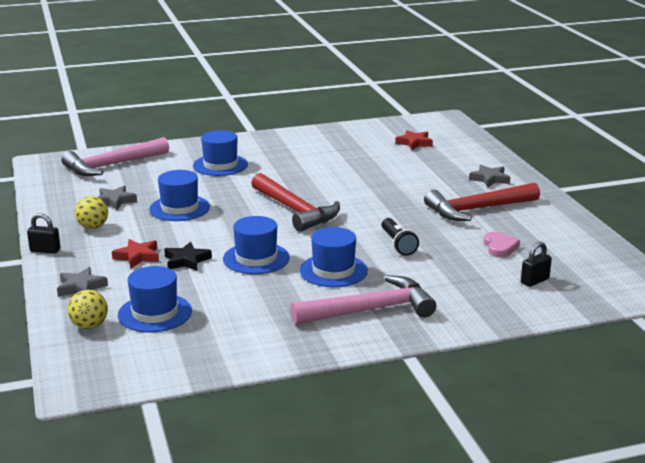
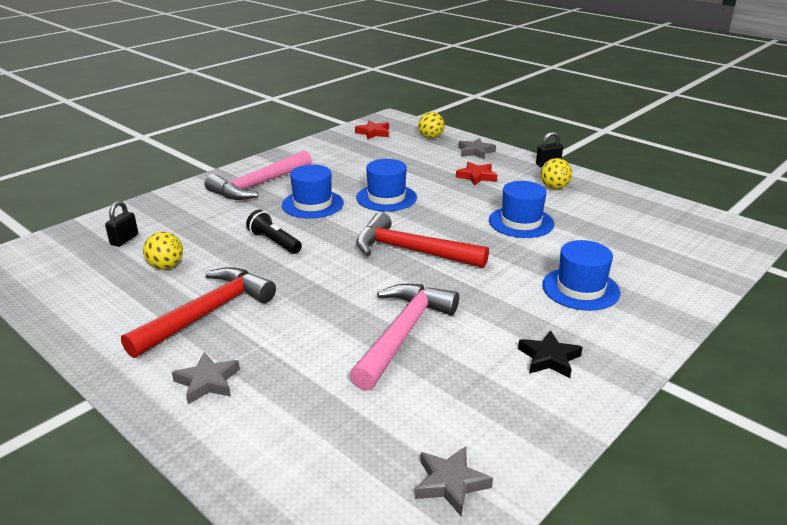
camera: 150 degrees right, 5 degrees up
(112, 165) = (683, 251): pink hammer -> pink hammer (403, 333)
(115, 201) = (588, 213): grey star -> grey star (450, 483)
(155, 313) = (403, 151): blue hat -> none
(186, 261) = (436, 183): black star -> black star (549, 358)
(414, 143) = (381, 445): red star -> red star (373, 133)
(499, 247) = (166, 266): pink heart -> yellow ball

